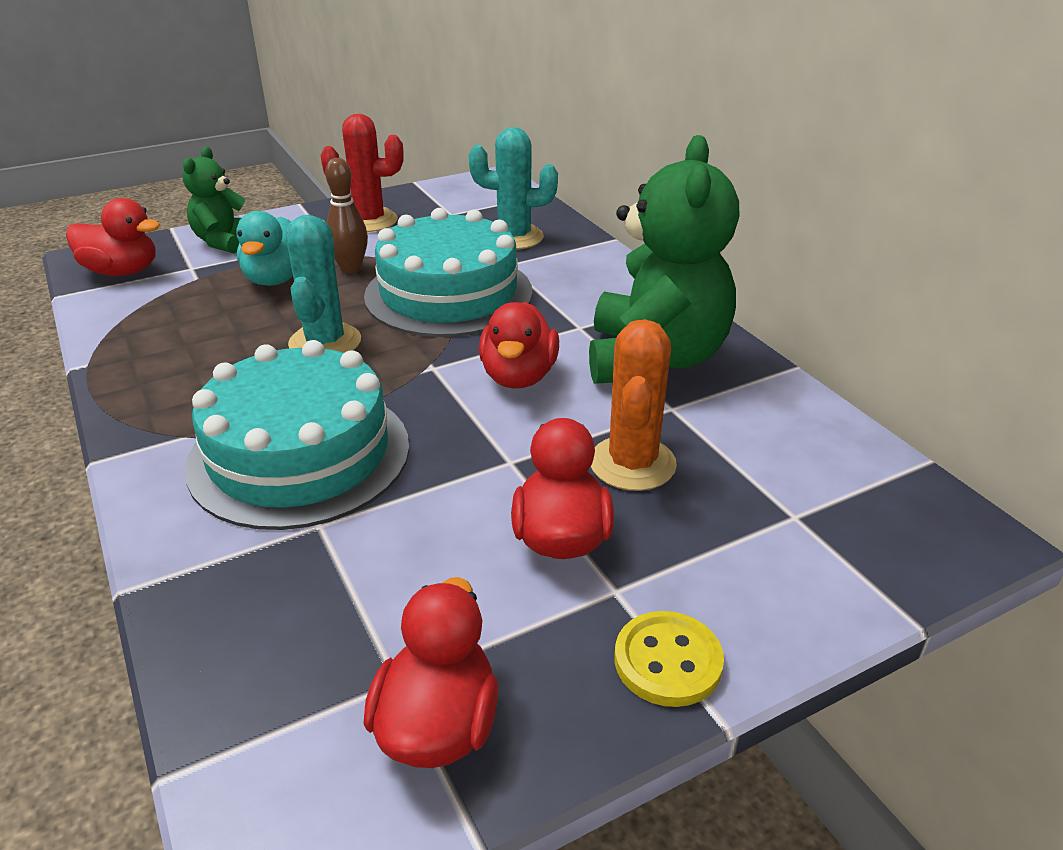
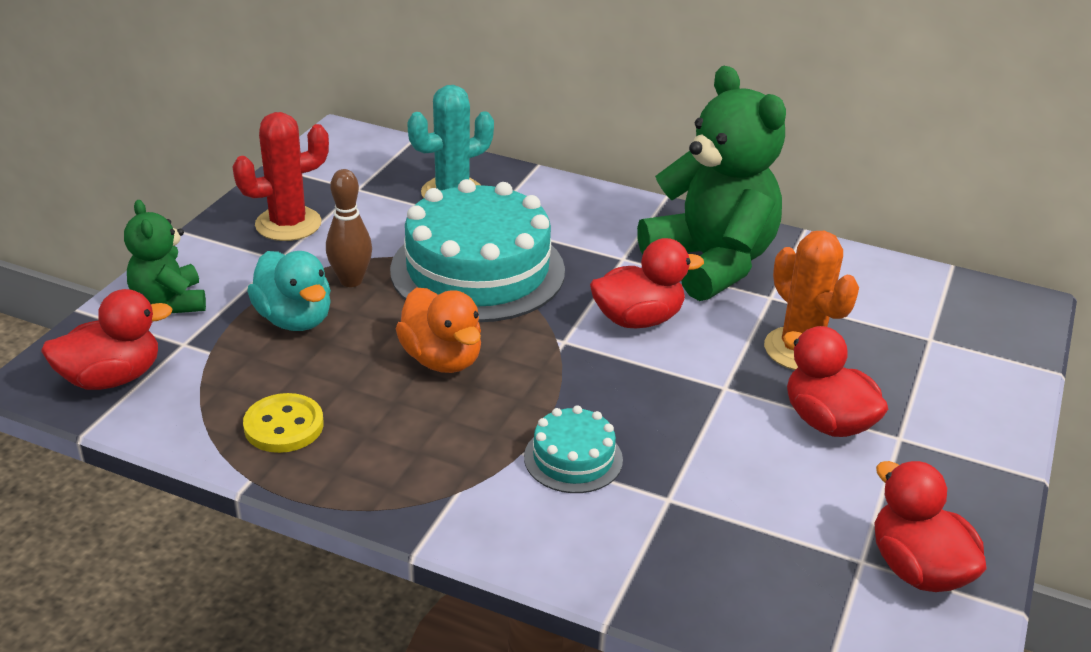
camera: 40 degrees left, 0 degrees up
(299, 454) = (573, 458): turquoise cake -> turquoise cake, size x0.47
(325, 342) = (442, 359): turquoise cactus -> orange duck
(518, 376) = (638, 319): red duck -> red duck turned 75 degrees counterclockwise
(667, 661) = (976, 462): yellow button -> yellow button (284, 426)

